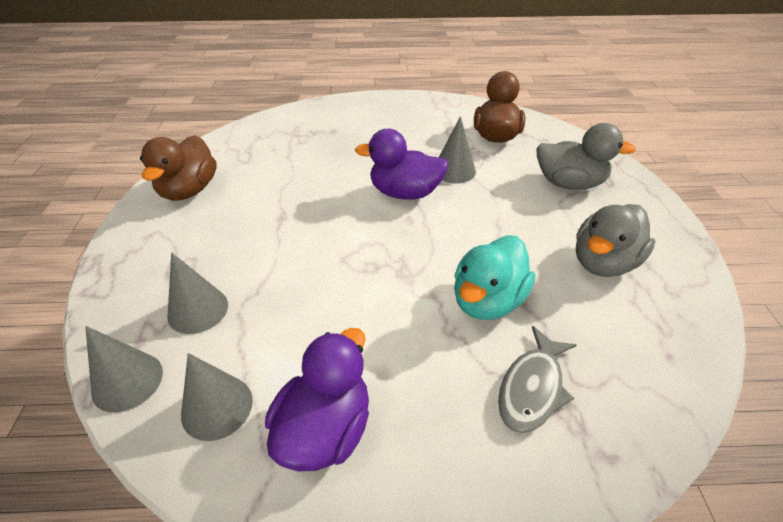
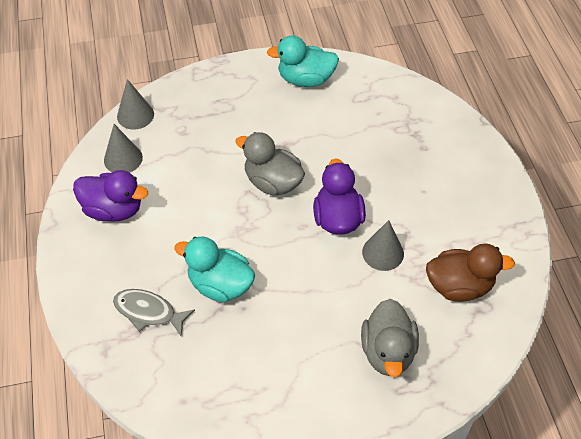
camera: 80 degrees right, 10 degrees up
(189, 190) = (305, 79): brown duck -> turquoise duck
(198, 310) = (188, 127): grey cone -> none
(603, 262) = (275, 369): grey duck -> grey duck (272, 182)

